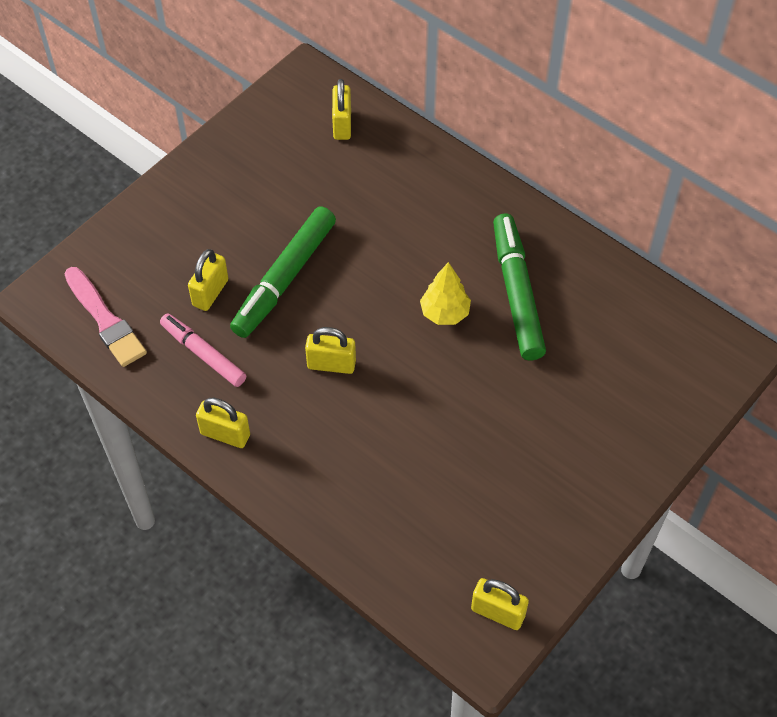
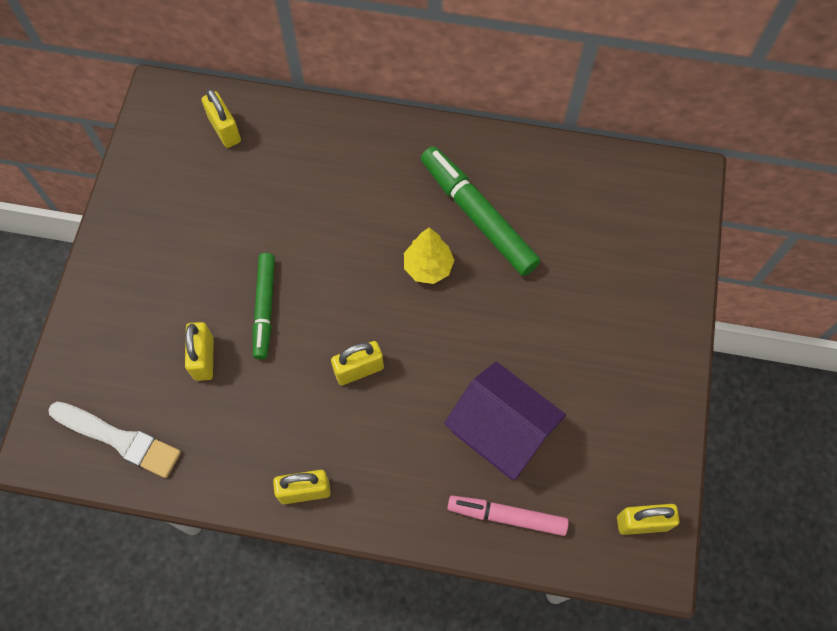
camera: 30 degrees left, 10 degrees up
(105, 320) = (119, 439): pink brush -> white brush
(203, 354) = (235, 423): pink marker -> pink marker (507, 516)
(284, 278) = (264, 308): green marker -> green marker, size x0.65
(421, 474) = (501, 431): none -> purple house

